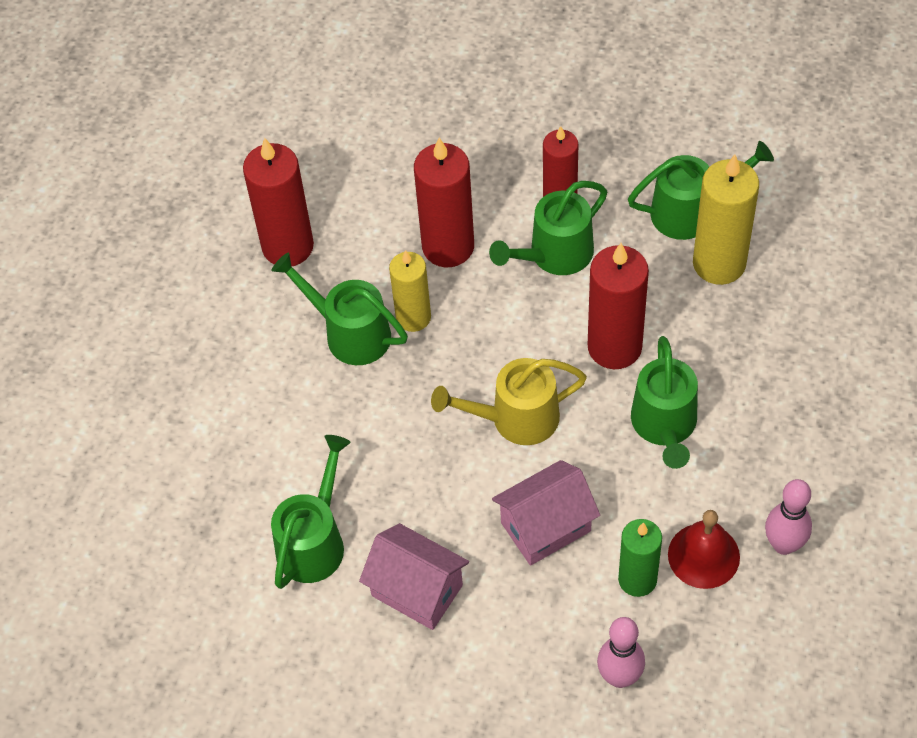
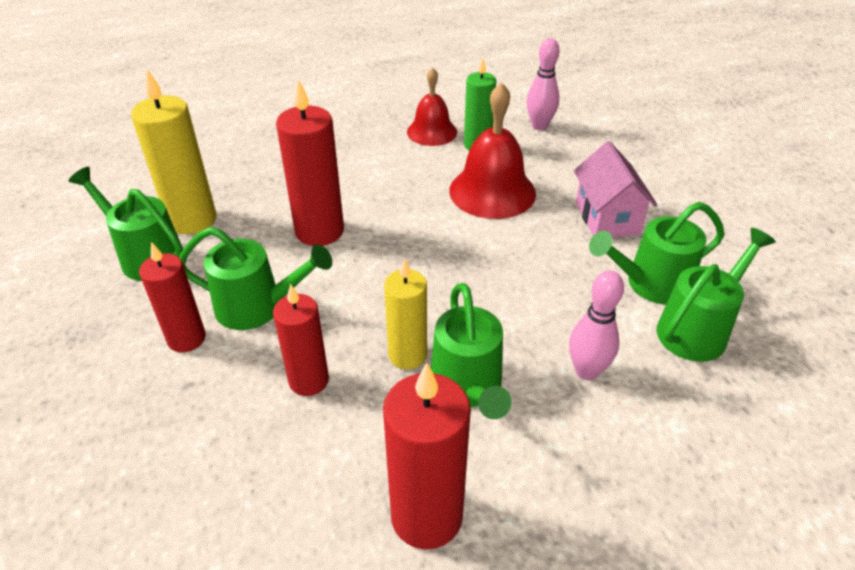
camera: 135 degrees left, 15 degrees down
(448, 247) = (309, 380): red candle -> red candle, size x0.66
(515, 419) = (433, 245): yellow watering can -> none
(545, 527) = (492, 191): pink house -> red bell
(665, 426) = (361, 181): green watering can -> green watering can (698, 329)
(784, 544) = (390, 112): pink bowling pin -> pink bowling pin (586, 371)

